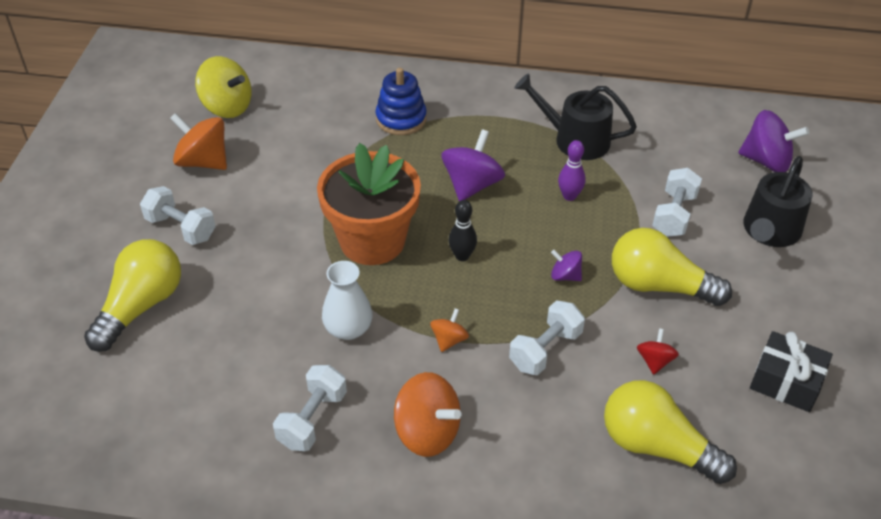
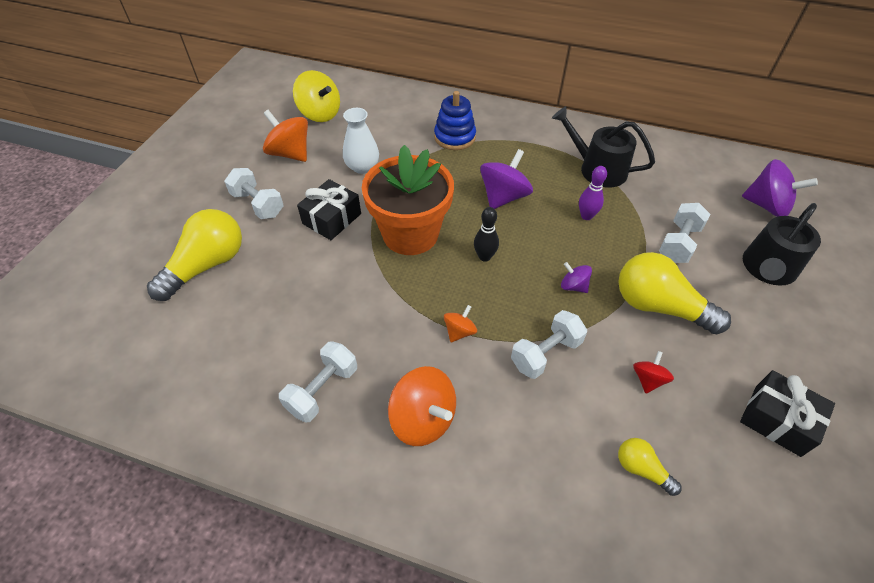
camera: 10 degrees right, 5 degrees up
(275, 234) = (332, 219): none -> black gift
(348, 329) = (373, 309): white vase -> white vase (362, 167)
(656, 446) = (641, 469): yellow light bulb -> yellow light bulb, size x0.50

